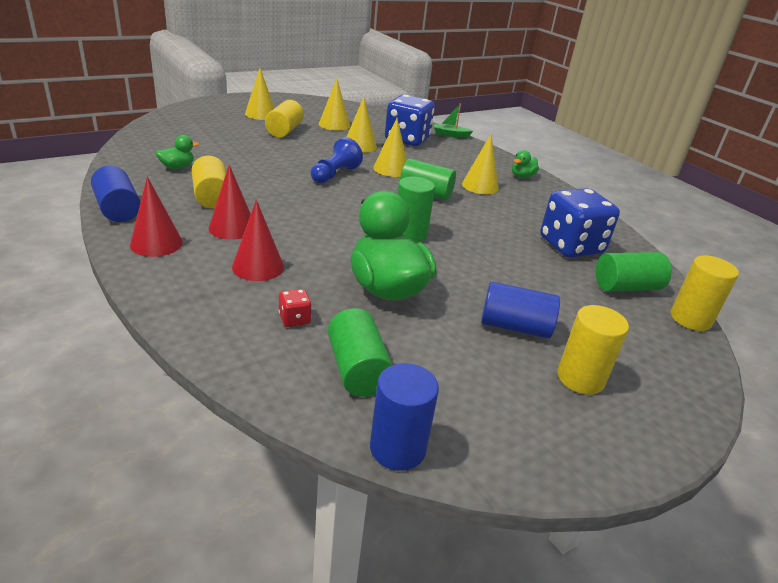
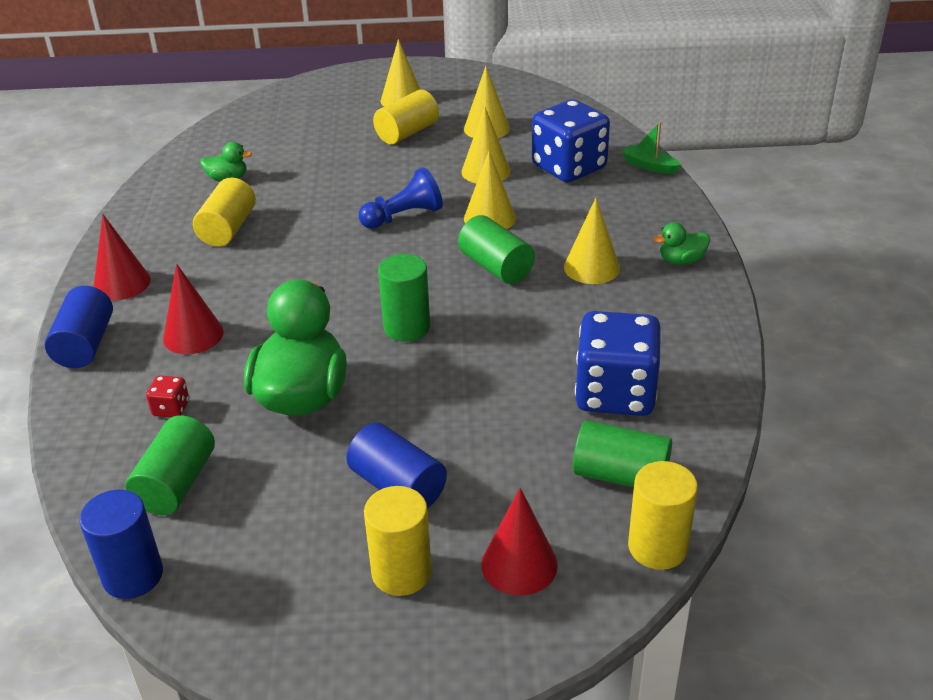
camera: 35 degrees right, 5 degrees up
(118, 209) = (121, 231): blue cylinder -> blue cylinder (85, 344)
(232, 228) = (212, 277): red cone -> red cone (519, 564)

